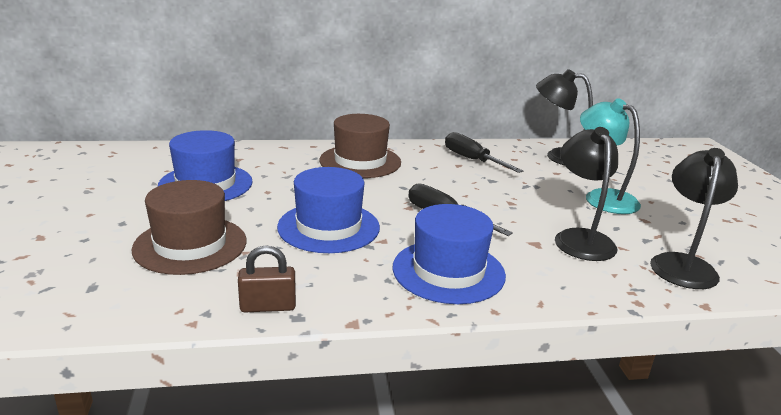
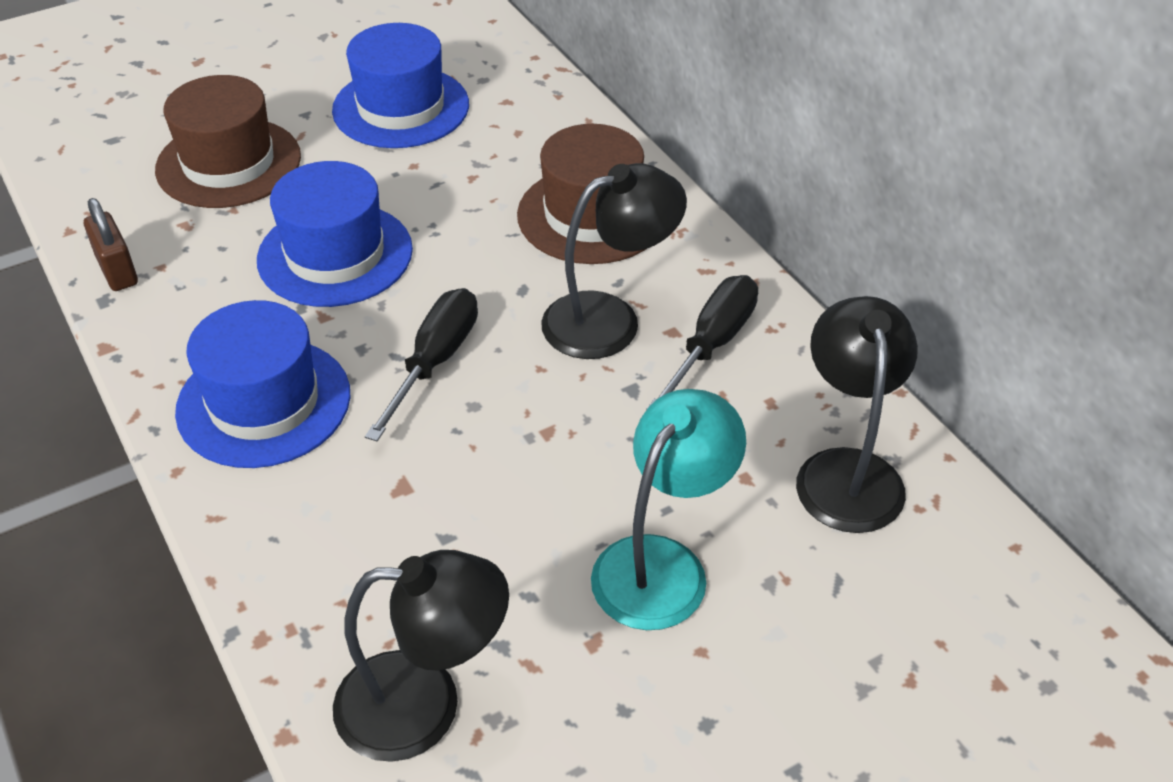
camera: 70 degrees right, 20 degrees up
(580, 238) = (452, 544): black lamp -> black lamp (609, 319)

